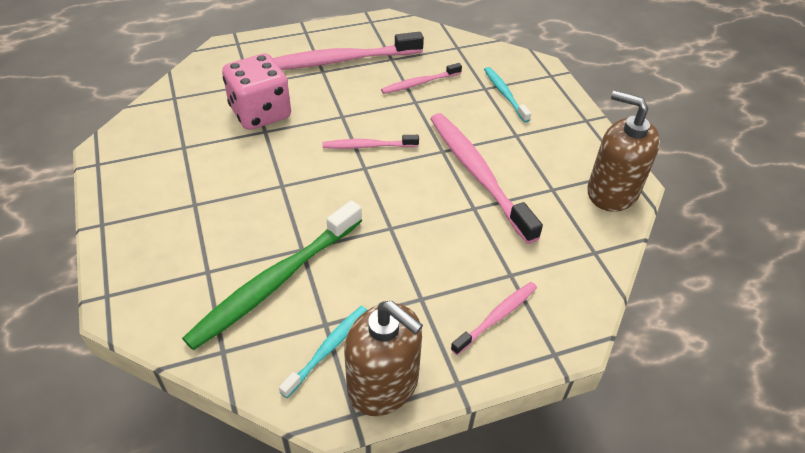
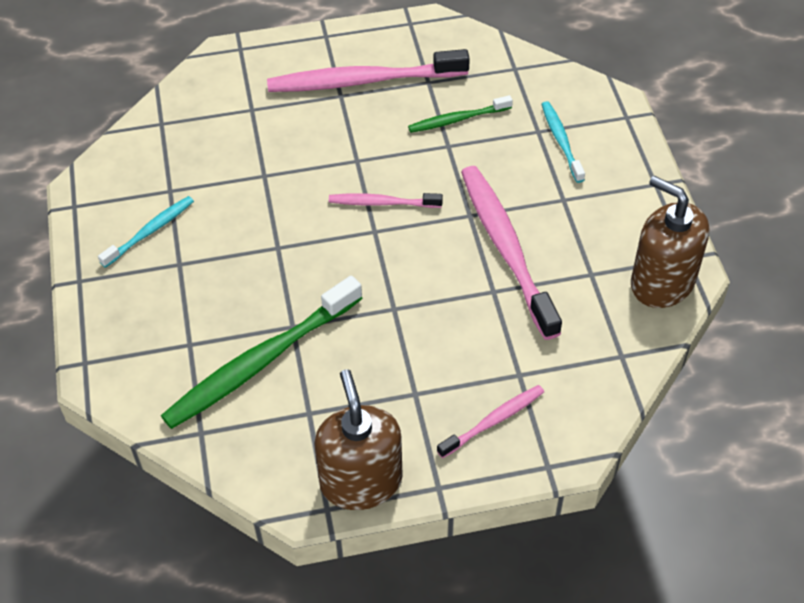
camera: 10 degrees right, 5 degrees up
(260, 113) = (261, 150): pink dice -> none
(327, 349) = (308, 440): turquoise toothbrush -> turquoise toothbrush (150, 232)
(383, 384) = (361, 481): brown soap dispenser -> brown soap dispenser turned 150 degrees counterclockwise
(420, 83) = (458, 119): pink toothbrush -> green toothbrush

